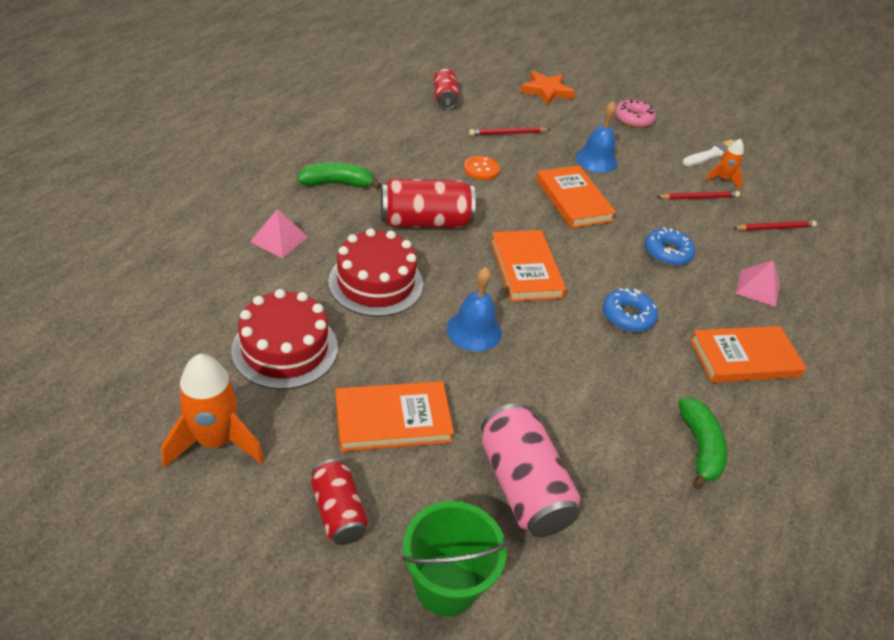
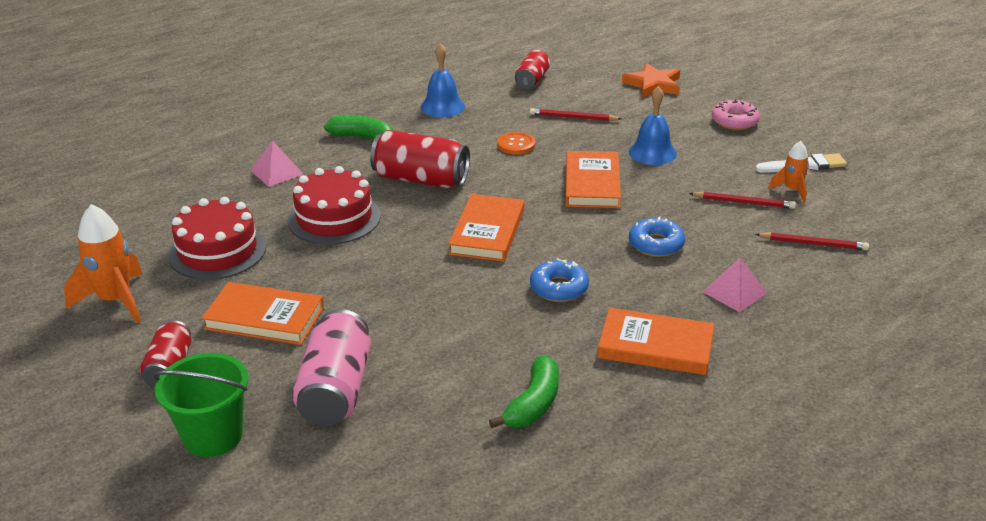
camera: 30 degrees right, 10 degrees down
(474, 330) = (393, 270): blue bell -> blue bell (442, 106)

